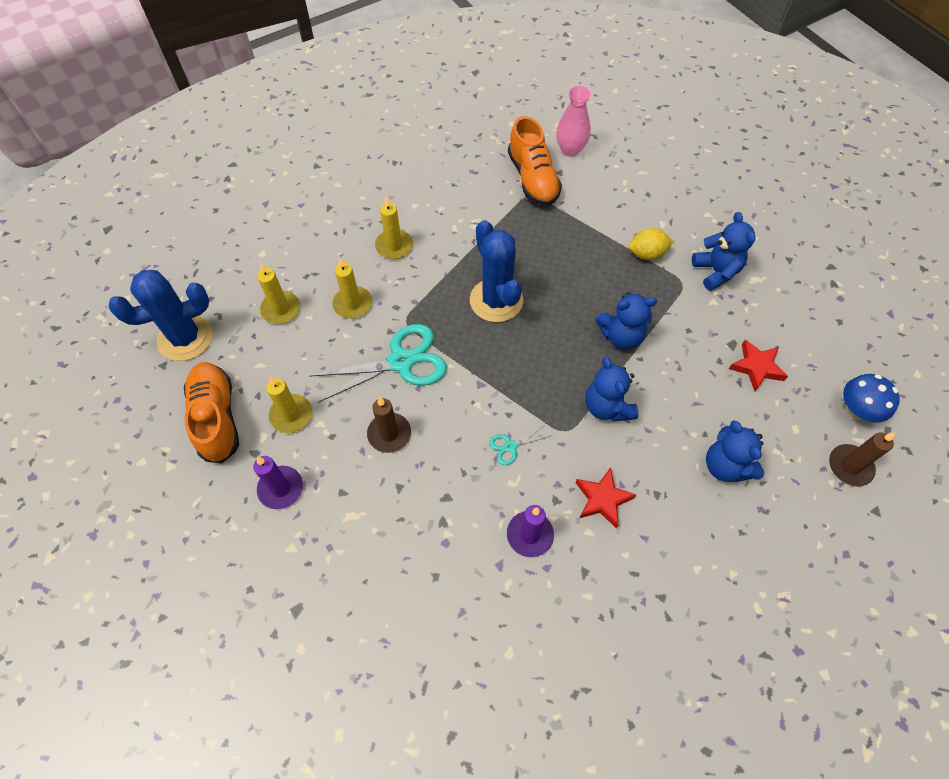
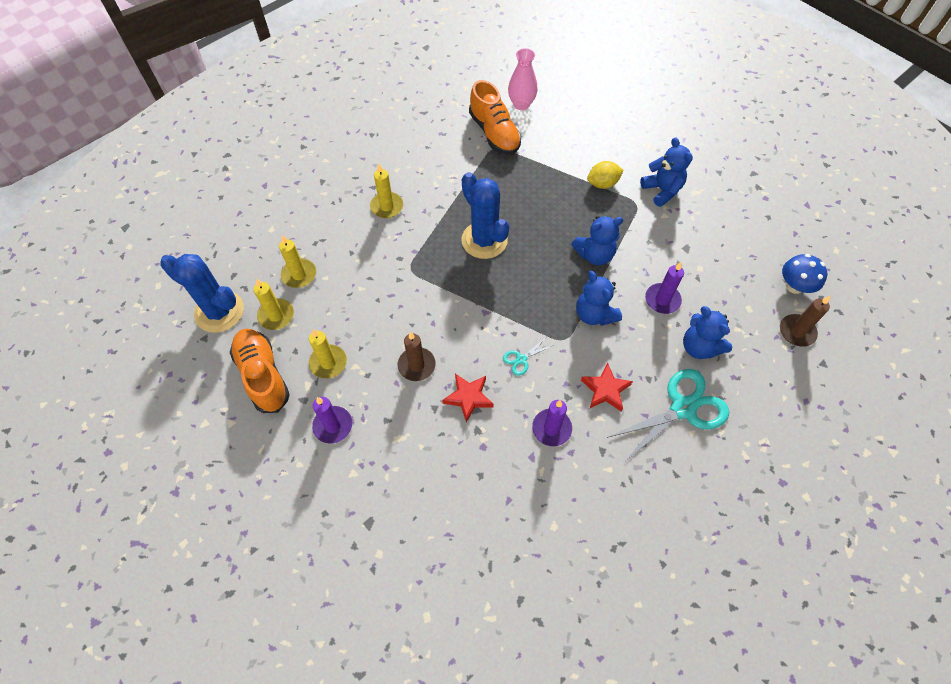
camera: 10 degrees left, 0 degrees up
(185, 338) = (219, 311): blue cactus -> blue cactus turned 60 degrees clockwise
(352, 304) = (361, 261): yellow candle -> yellow candle (276, 315)
(401, 362) = (414, 303): turquoise scissors -> turquoise scissors (683, 408)
(691, 402) = (662, 300): none -> purple candle
(756, 367) = (709, 264): red star -> red star (468, 397)

